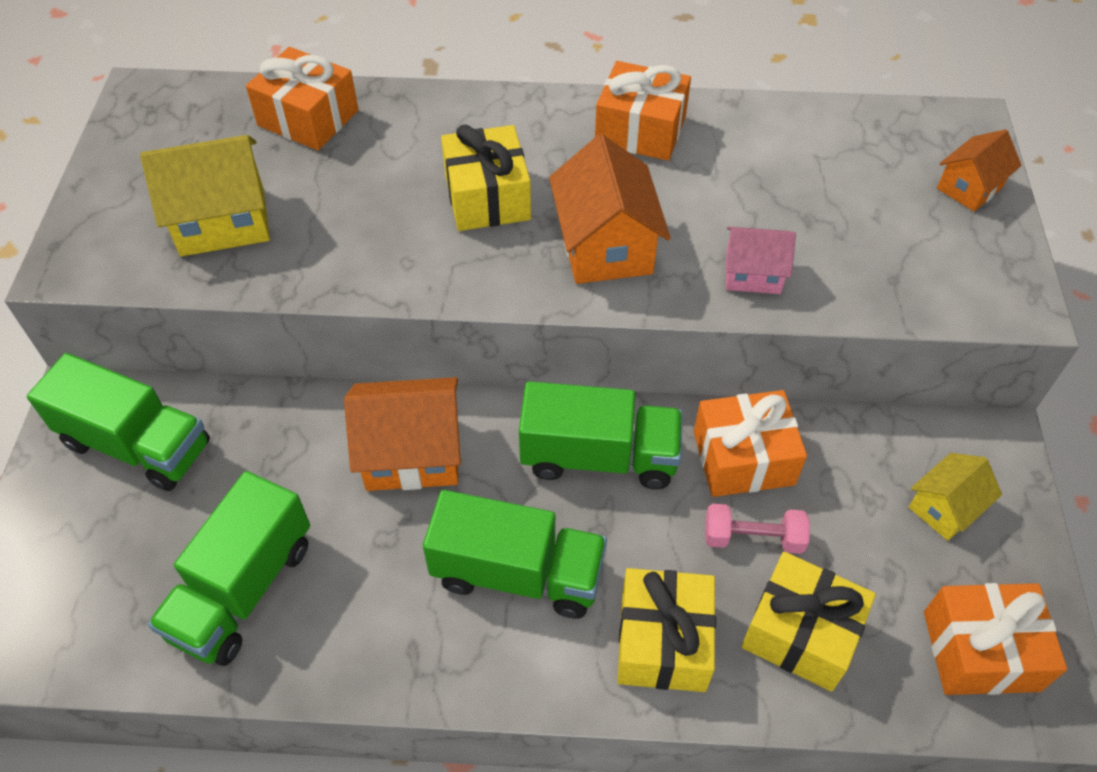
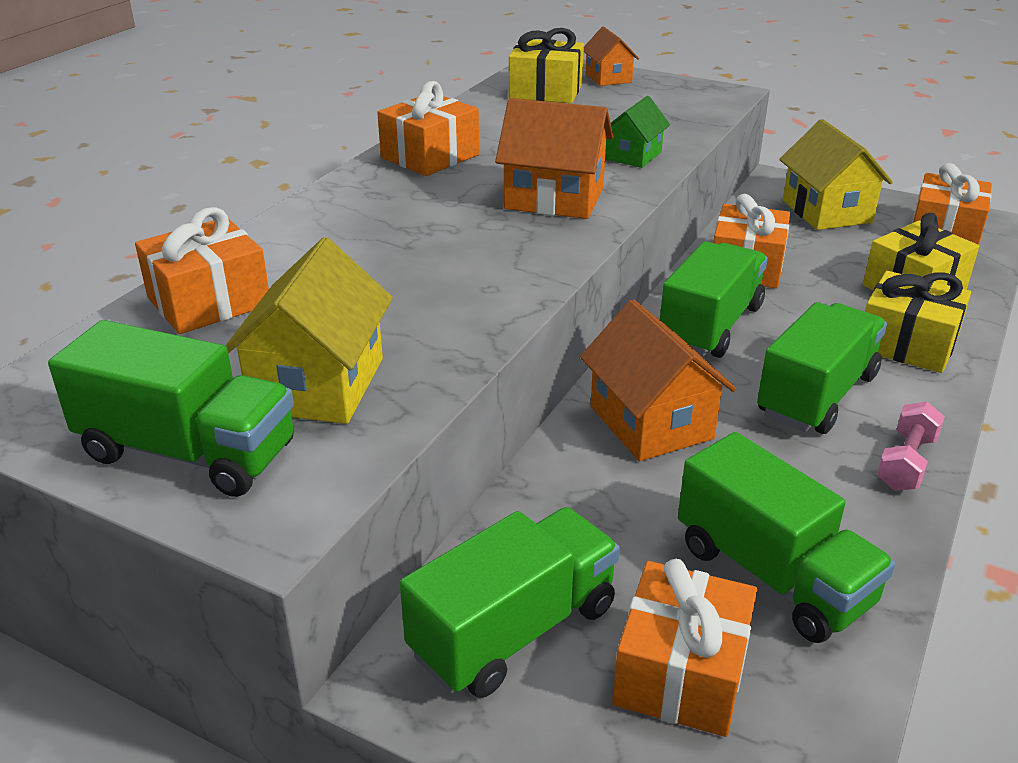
camera: 65 degrees left, 20 degrees down
(122, 554) = (681, 673): none -> orange gift
(125, 196) = (188, 452): none -> green truck
(412, 453) = (651, 422): orange house -> orange house turned 45 degrees counterclockwise
(487, 197) = (442, 233): yellow gift -> yellow gift (546, 91)
(753, 274) = (633, 156): pink house -> green house
(753, 538) = (823, 283): pink dumbbell -> pink dumbbell (906, 463)
(945, 508) = (826, 211): yellow house -> yellow house, size x1.68

